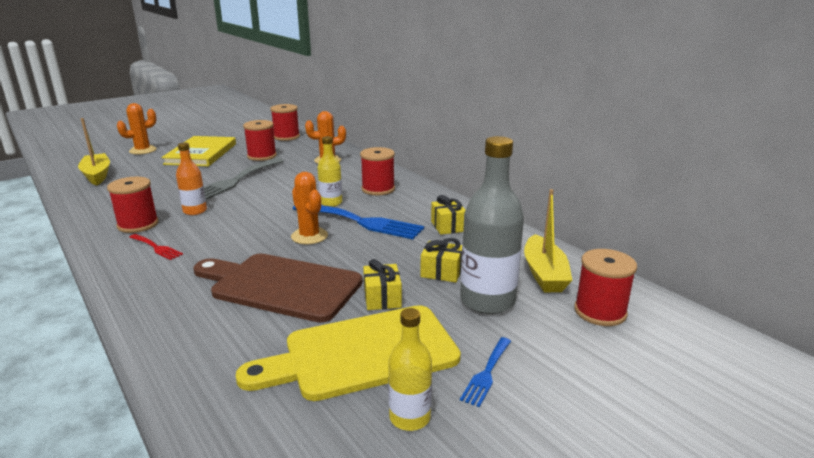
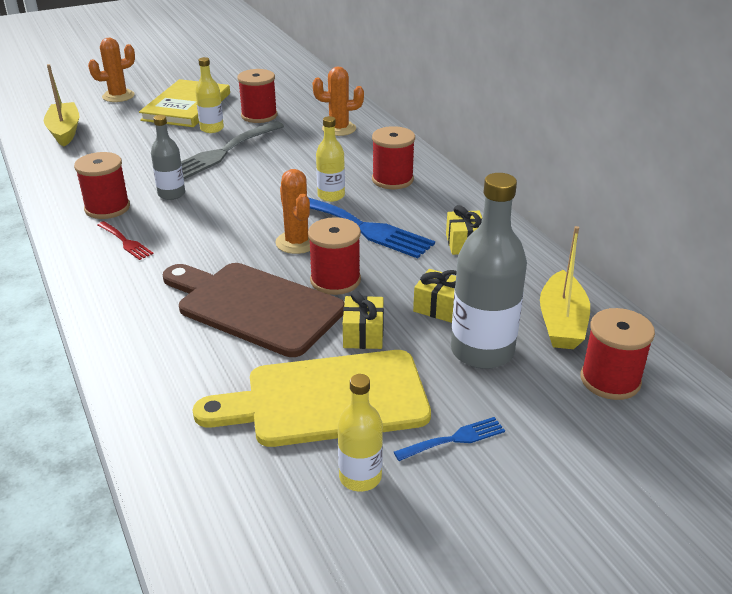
camera: 10 degrees right, 10 degrees up
(195, 211) = (171, 194): orange bottle -> grey bottle
(224, 166) = (212, 129): none -> yellow bottle
(286, 137) = (294, 86): red spool -> red spool (335, 280)
(486, 373) = (454, 439): blue fork -> blue fork turned 150 degrees counterclockwise

